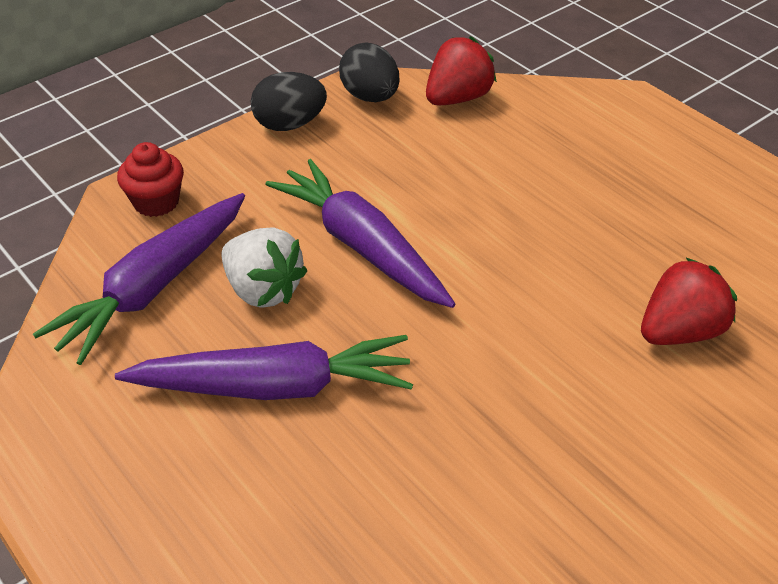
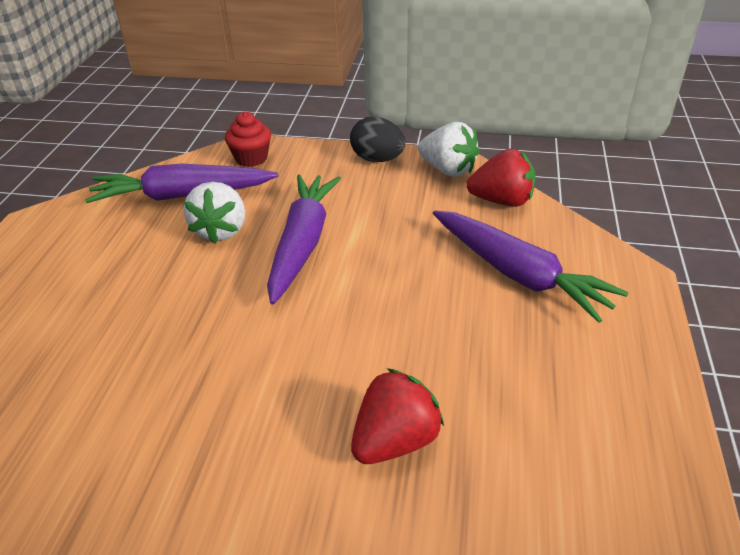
camera: 50 degrees right, 5 degrees down
(275, 386) = (145, 279): purple carrot -> purple carrot (519, 274)
(370, 97) = (448, 170): black egg -> white strawberry
(680, 331) = (395, 441): red strawberry -> red strawberry turned 60 degrees counterclockwise

